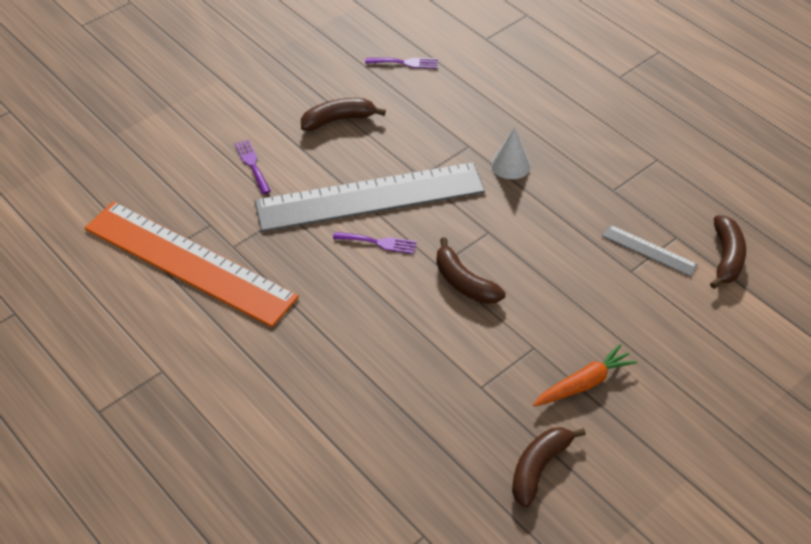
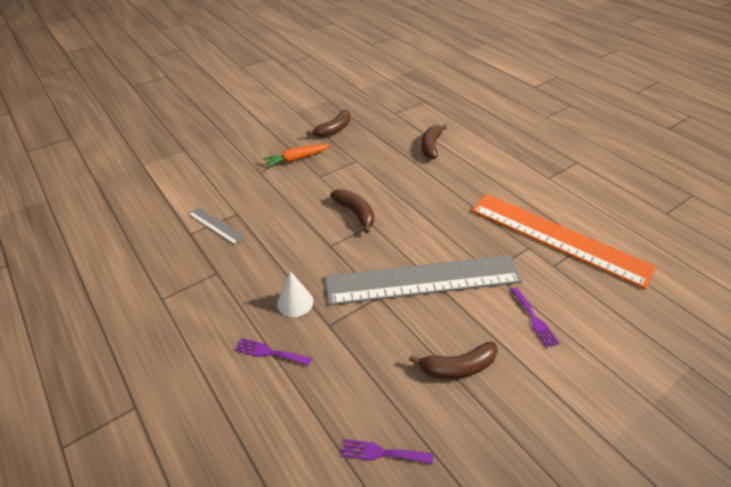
camera: 175 degrees left, 5 degrees down
(378, 242) = (415, 243): purple fork -> purple fork (269, 352)
(726, 258) = (164, 217): brown banana -> brown banana (431, 146)

